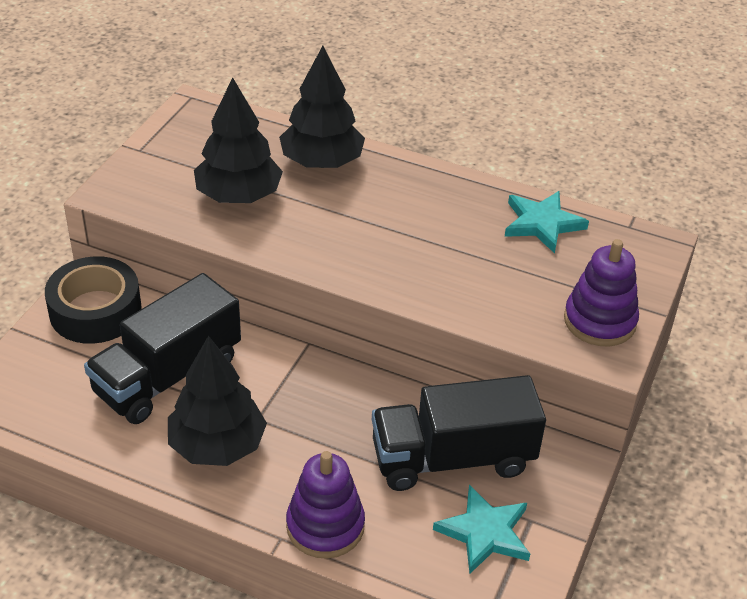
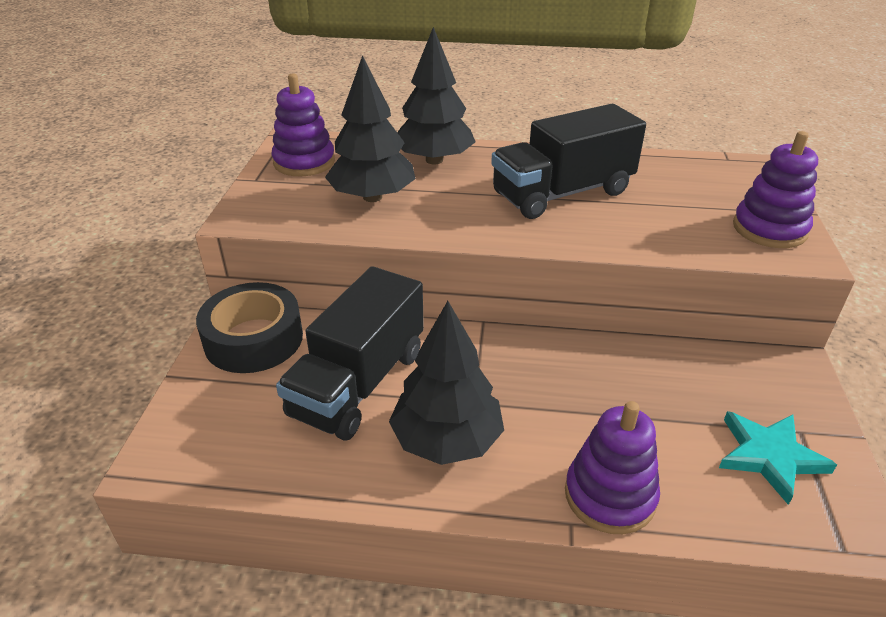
camera: 15 degrees left, 5 degrees down
(194, 137) = (304, 162): none -> purple stacking toy
(452, 458) = (686, 392): black truck -> black truck (562, 193)
(542, 223) = (657, 169): turquoise star -> none

